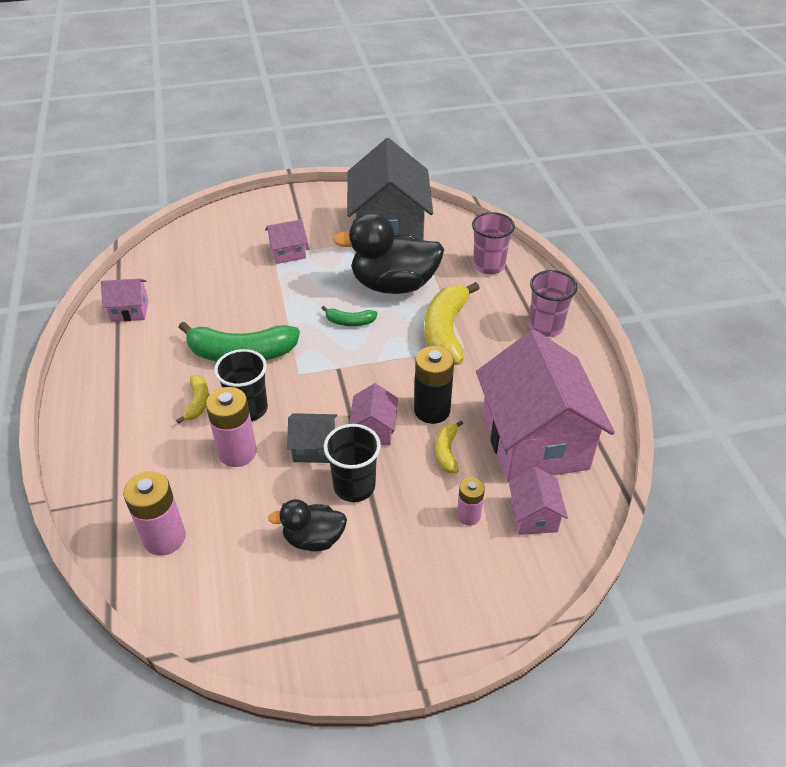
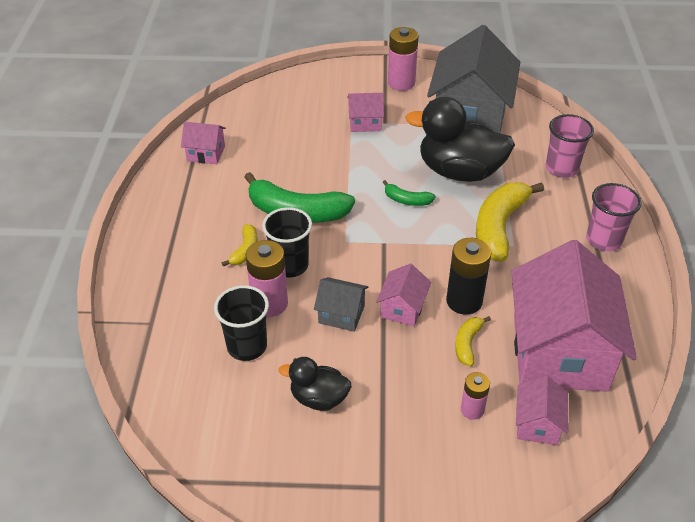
camera: 15 degrees right, 0 degrees up
(164, 538) = (185, 367): pink battery -> pink battery (401, 83)
(354, 486) = (369, 358): black cup -> black cup (247, 346)

